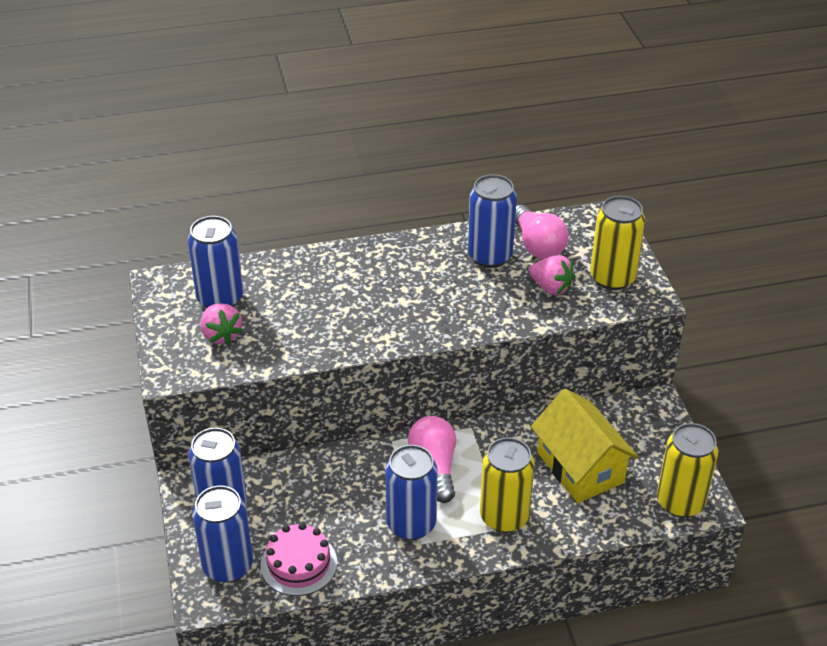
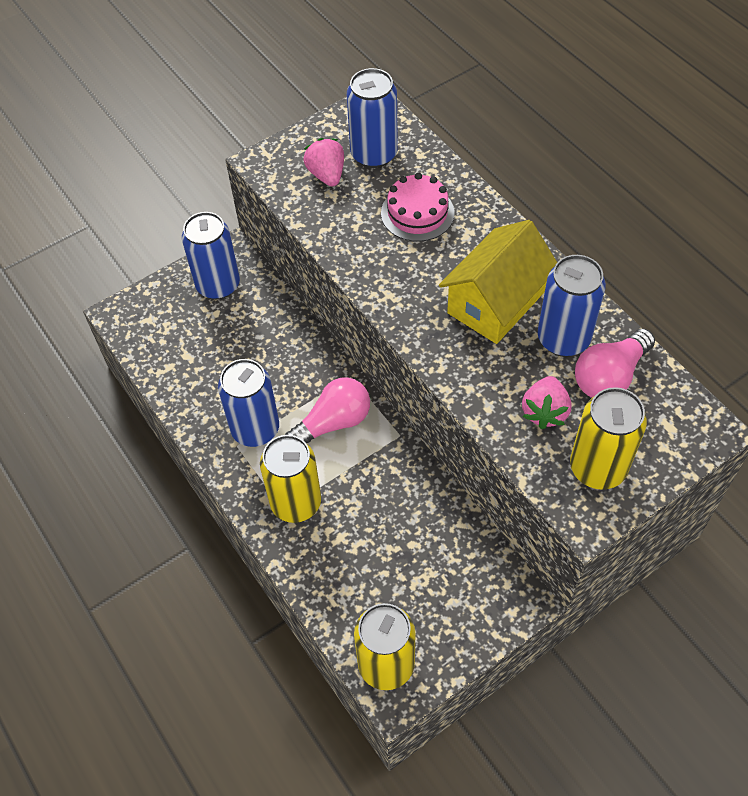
camera: 70 degrees right, 15 degrees up
(221, 335) = (326, 175): pink strawberry -> pink strawberry turned 120 degrees clockwise
(228, 565) = (158, 315): blue can -> none
(299, 564) = (178, 362): pink cake -> pink cake (417, 213)
(580, 467) = (391, 551): yellow house -> yellow house (496, 302)

